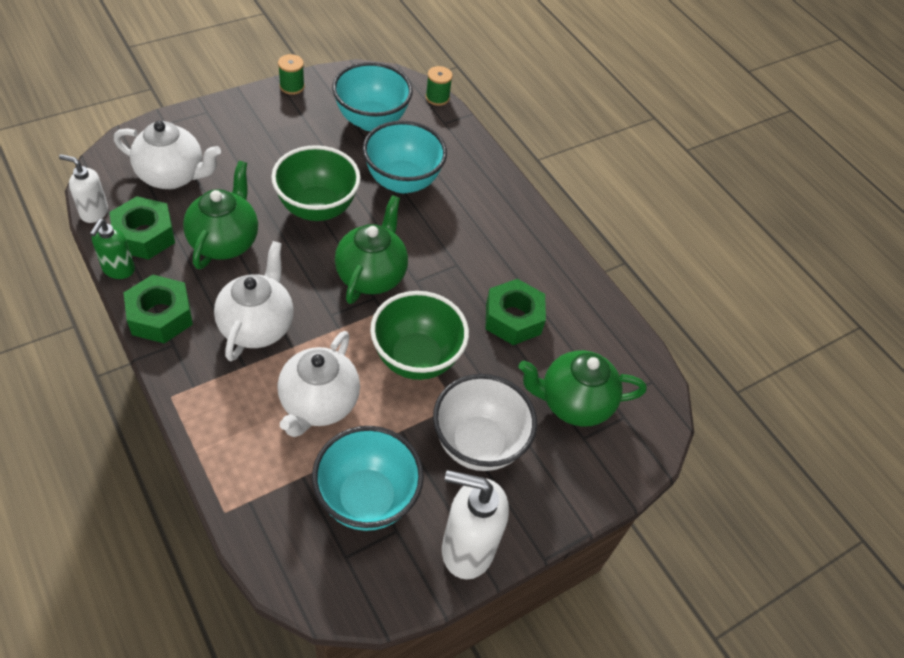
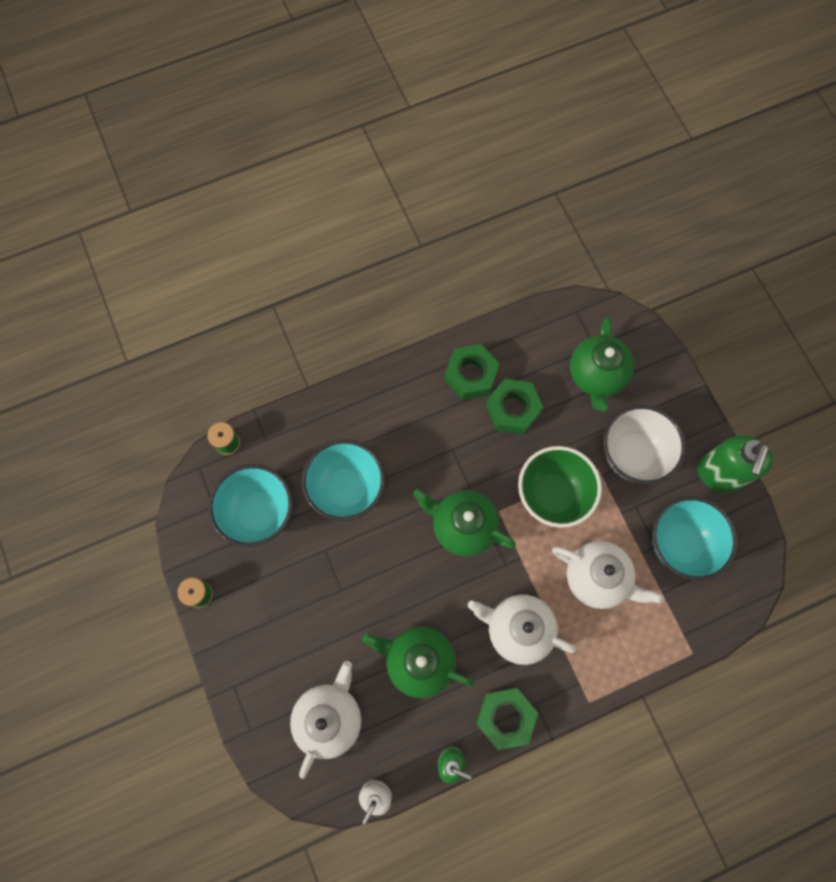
camera: 75 degrees left, 20 degrees up
(144, 235) = (408, 740): green nut -> green nut (470, 375)
(317, 208) = (379, 572): green bowl -> none
(466, 549) = (719, 474): white soap dispenser -> green soap dispenser

